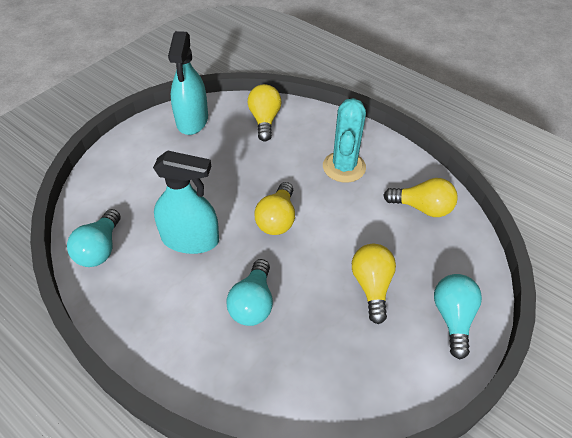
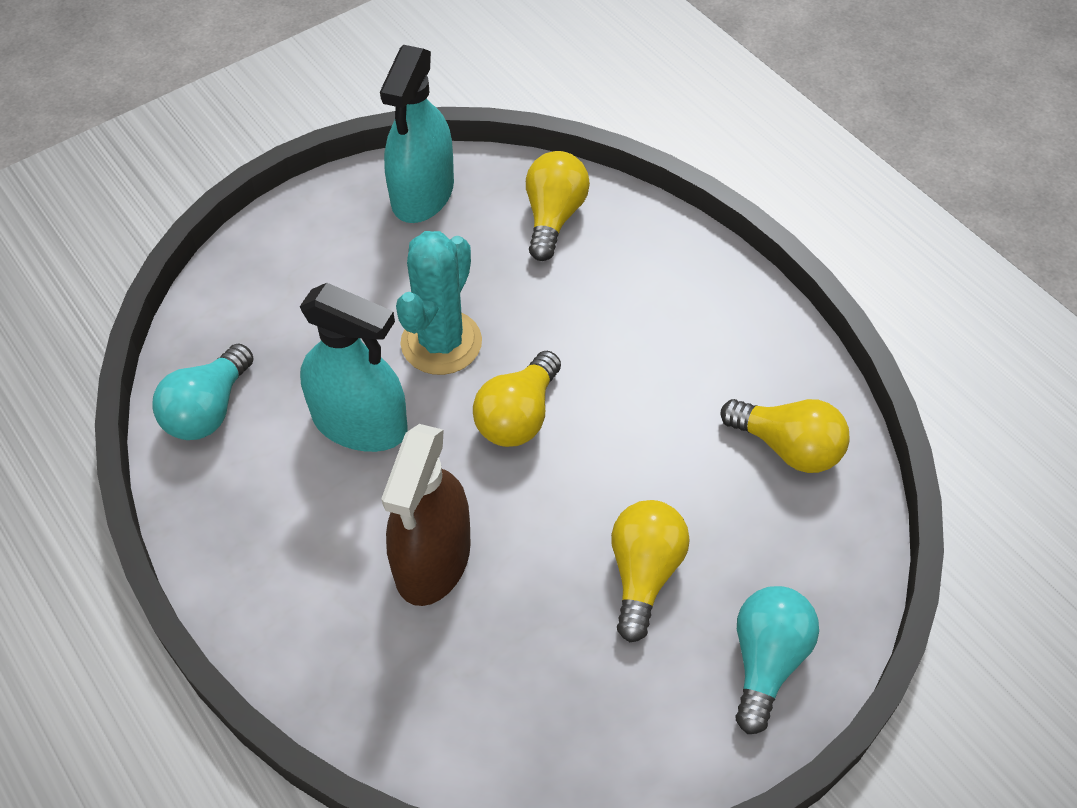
camera: 15 degrees right, 5 degrees up
(253, 303) = (432, 559): turquoise light bulb -> brown spray bottle
(344, 167) = (670, 339): turquoise cactus -> turquoise cactus (441, 343)

